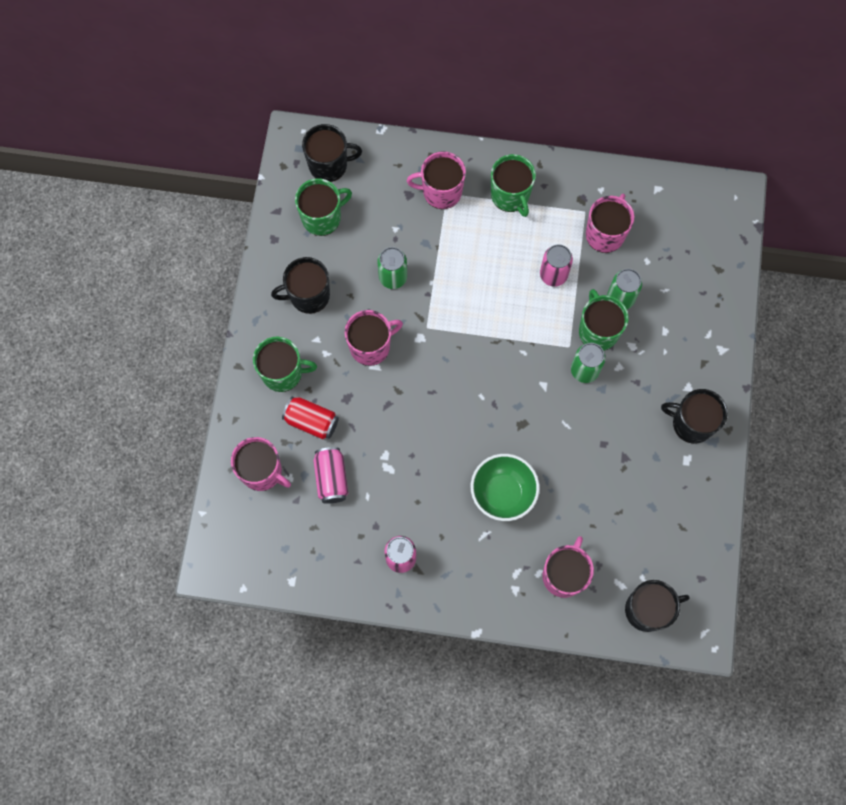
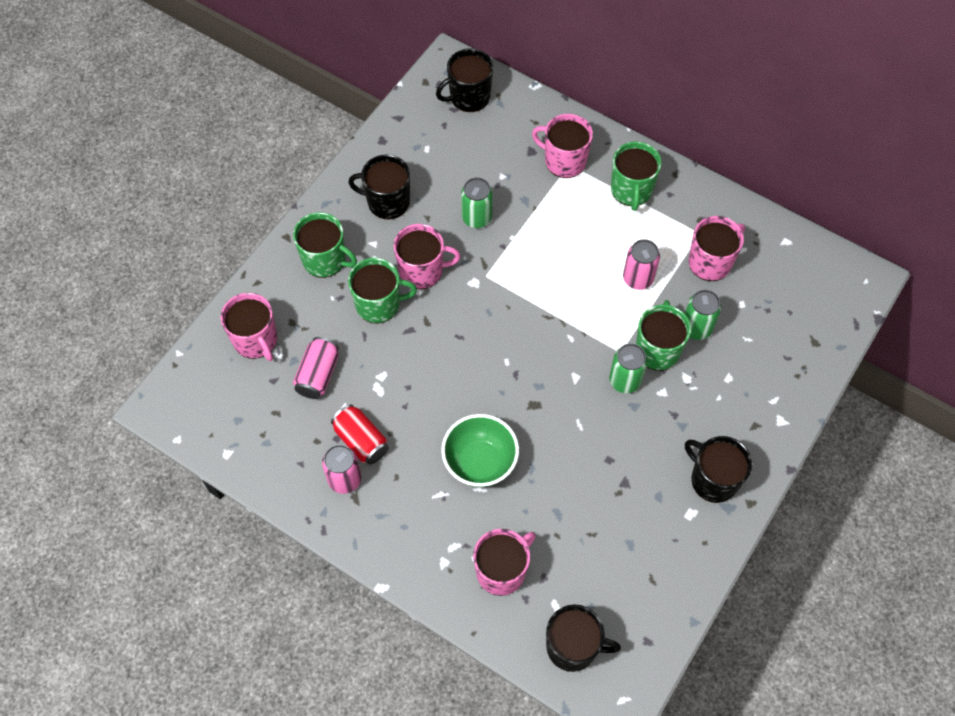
camera: 25 degrees right, 10 degrees down
(311, 421) = (328, 315): red can -> red can (361, 441)
(322, 217) = (437, 139): green mug -> green mug (379, 304)
(329, 165) = (469, 97): black mug -> black mug turned 135 degrees clockwise

